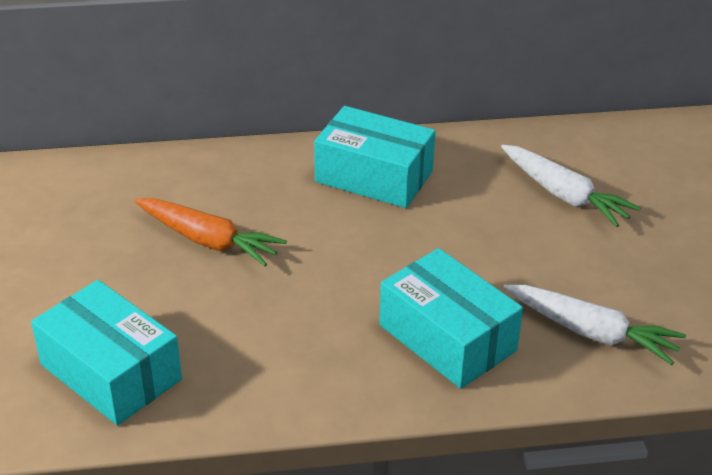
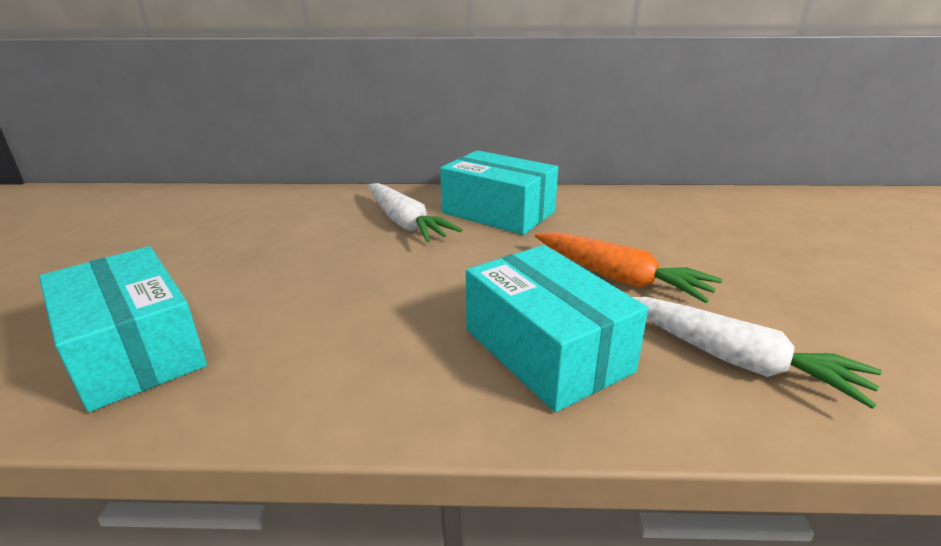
camera: 10 degrees right, 10 degrees down
(208, 241) = (320, 246): orange carrot -> orange carrot (619, 278)
(564, 195) = (687, 235): white carrot -> white carrot (405, 223)

